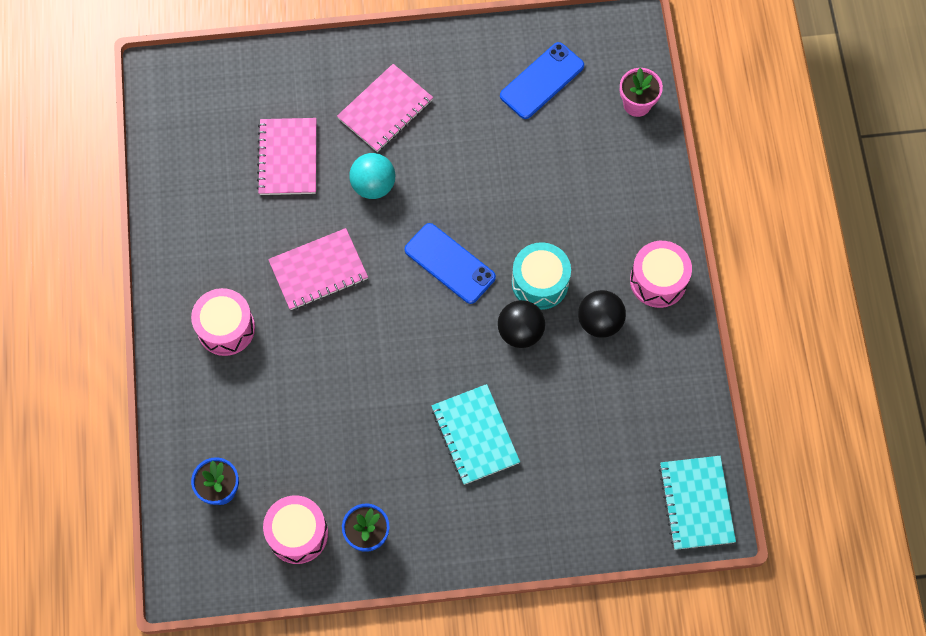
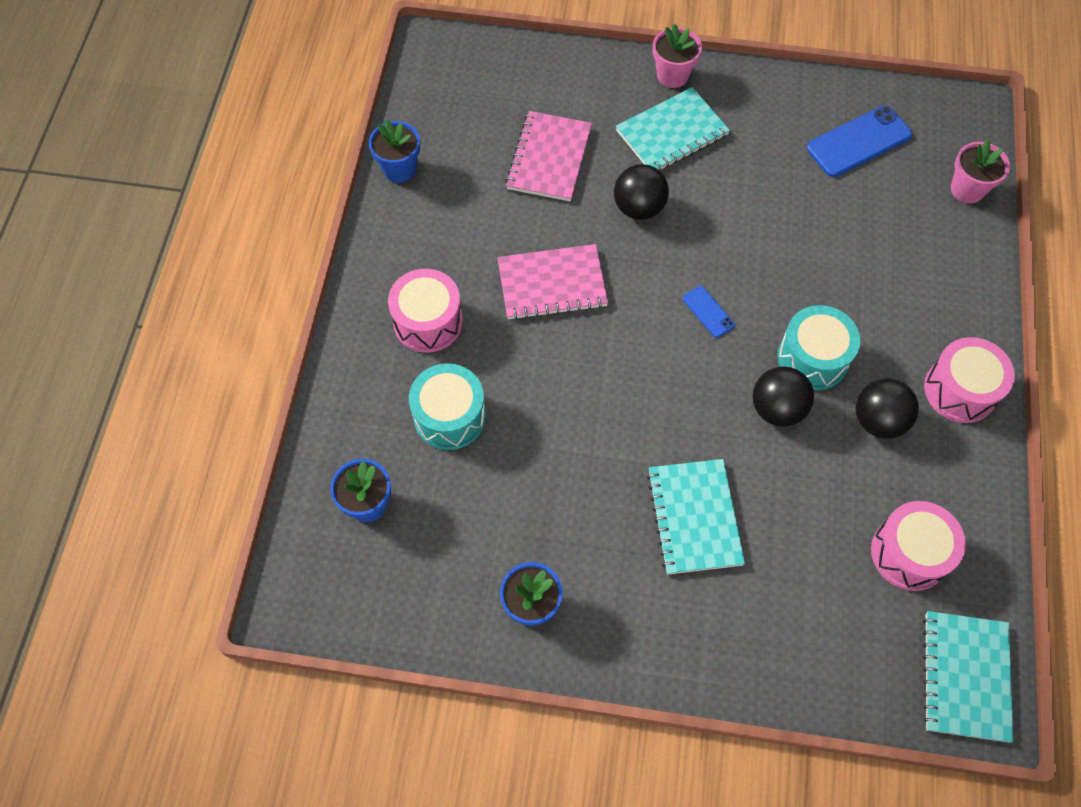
camera: 15 degrees right, 5 degrees down
(164, 198) = (399, 169): none -> blue flower pot
(265, 403) = (449, 416): none -> turquoise drum
(297, 534) = (445, 581): pink drum -> pink drum (909, 553)
(373, 185) = (639, 208): turquoise ball -> black ball
(374, 54) = (672, 75): none -> pink flower pot
(385, 109) = (672, 133): pink notebook -> turquoise notebook
(449, 263) = (708, 312): blue phone -> blue phone, size x0.51

